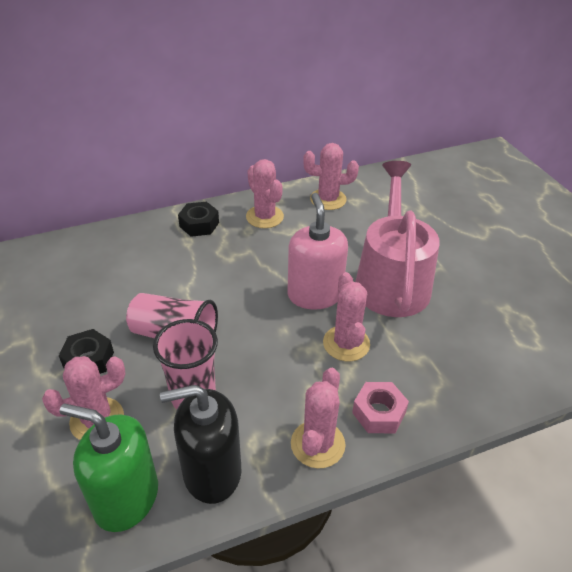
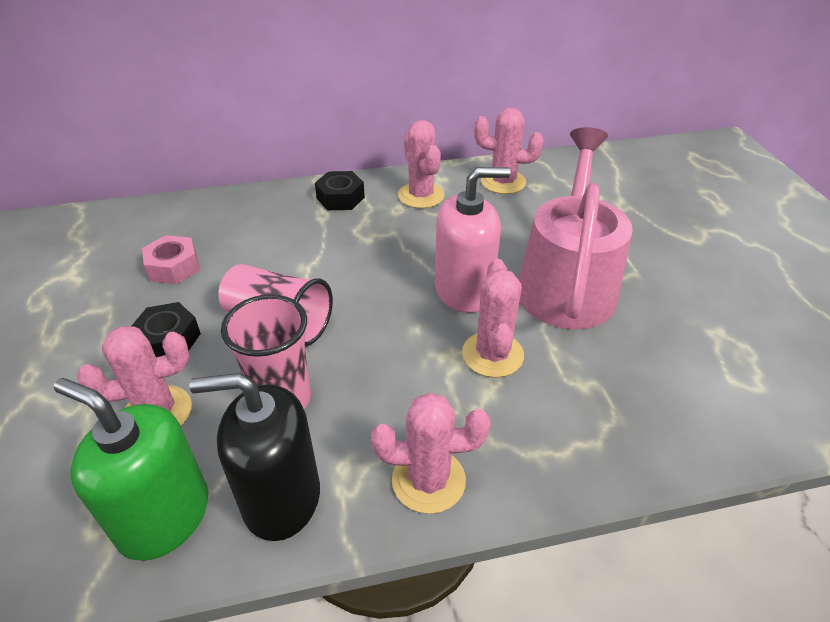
camera: 10 degrees right, 0 degrees up
(314, 294) = (464, 290): pink soap dispenser -> pink soap dispenser turned 75 degrees clockwise
(317, 444) = (428, 480): pink cactus -> pink cactus turned 60 degrees clockwise
(378, 413) = (519, 449): pink nut -> pink nut (173, 267)

